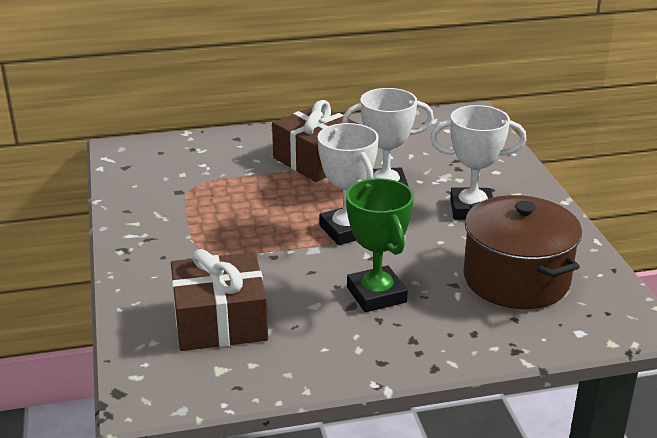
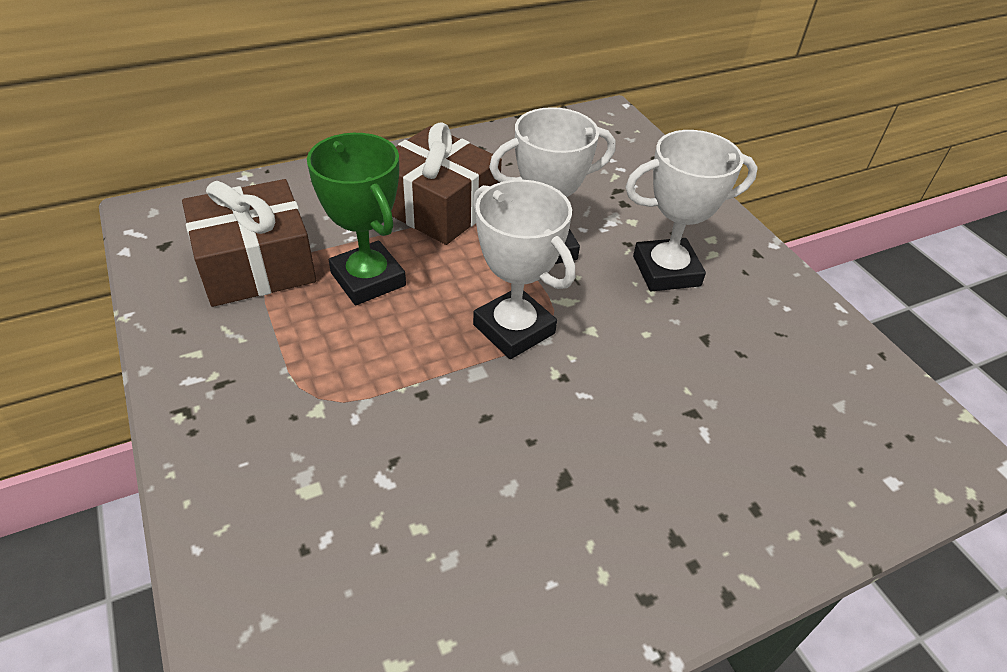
camera: 15 degrees left, 15 degrees up
(220, 321) = (371, 549): brown gift -> brown gift (256, 264)
(376, 295) = (593, 451): green trophy -> green trophy (368, 279)
(516, 279) = (770, 391): brown pot -> none

